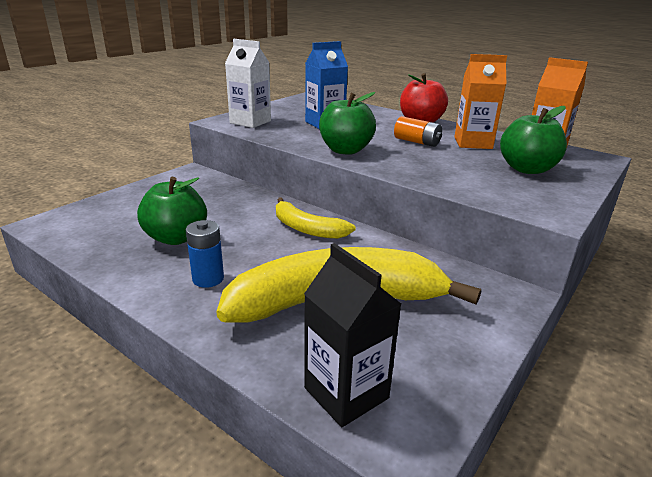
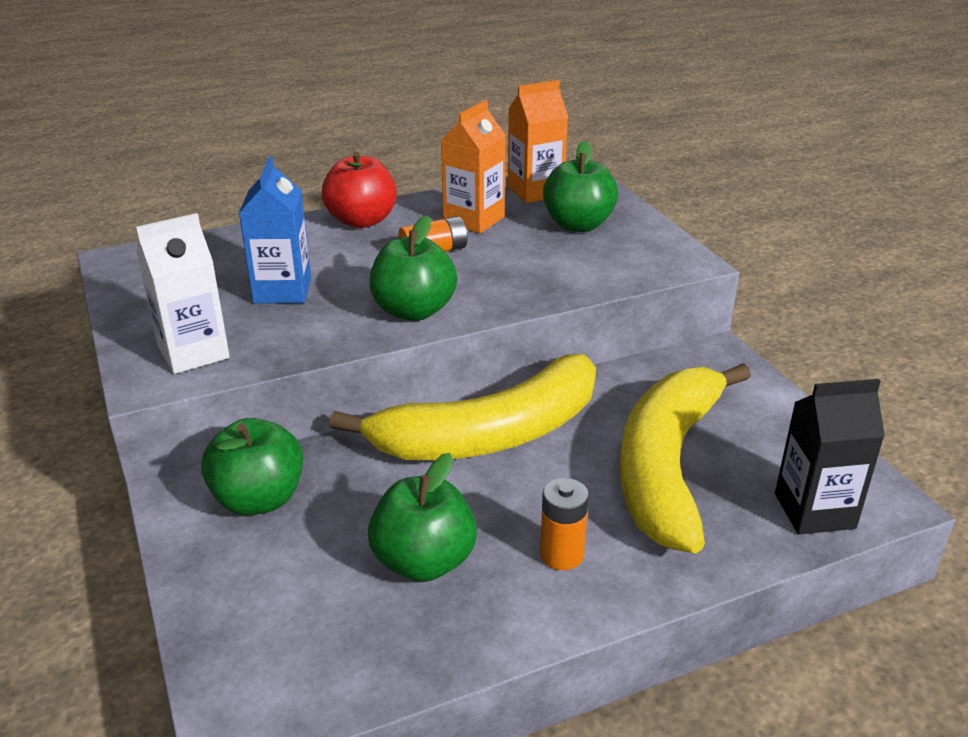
camera: 60 degrees left, 5 degrees up
(199, 187) = (259, 499): none -> green apple
(208, 279) = (561, 555): blue battery -> orange battery
(307, 229) = (490, 434): yellow banana -> yellow banana, size x1.91

